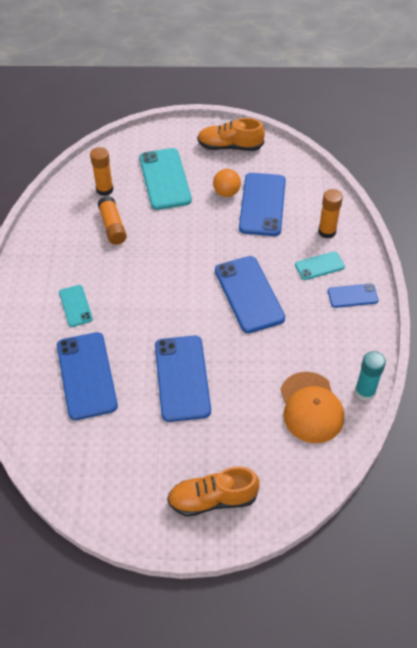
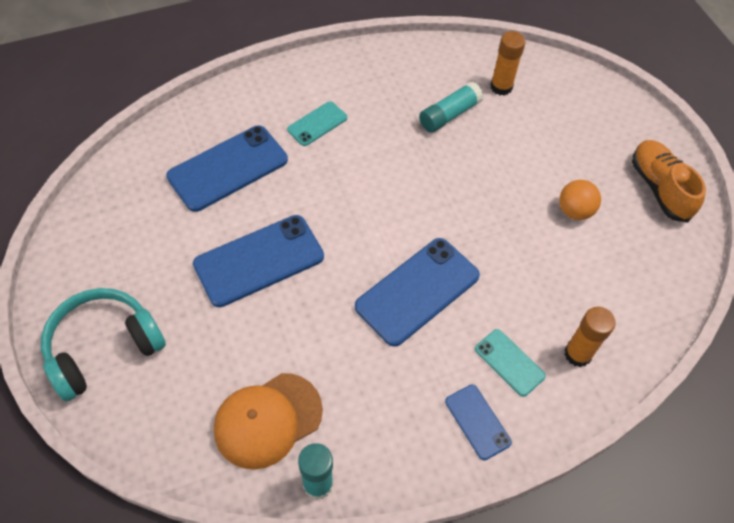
camera: 65 degrees right, 5 degrees up
(112, 226) = (449, 115): orange glue stick -> turquoise glue stick
(165, 179) = (555, 138): turquoise phone -> none
(212, 499) = (103, 348): orange shoe -> turquoise headphones
(262, 204) = (579, 259): blue phone -> none

